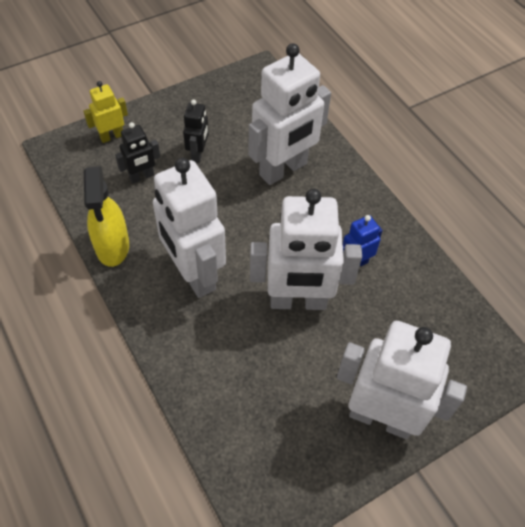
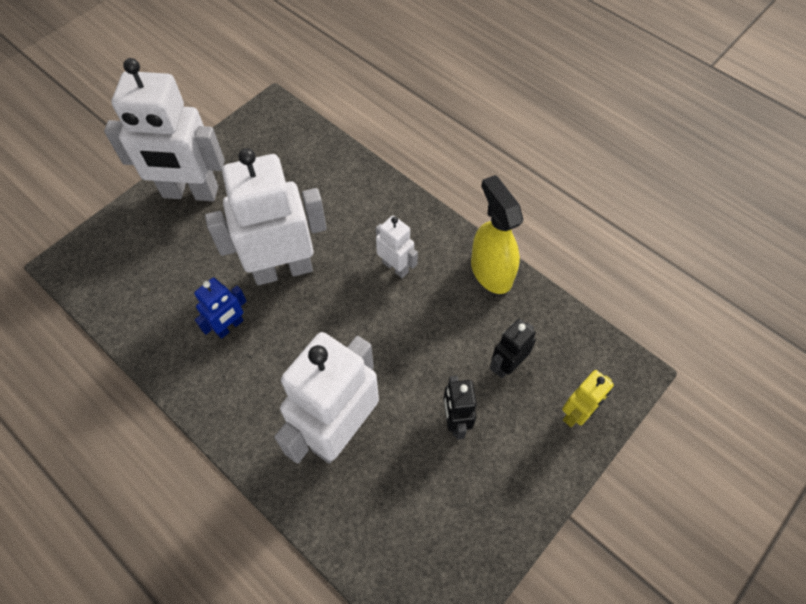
camera: 165 degrees right, 5 degrees up
(194, 274) = (395, 267): white robot -> white robot, size x0.48

